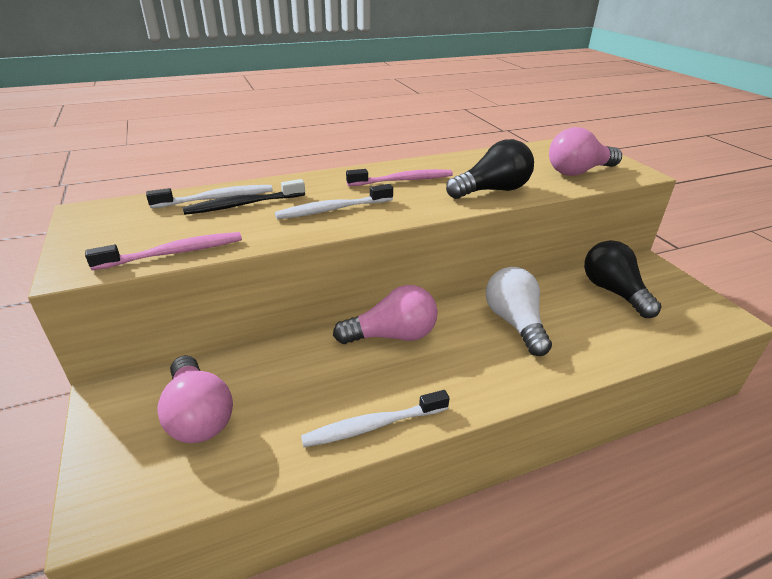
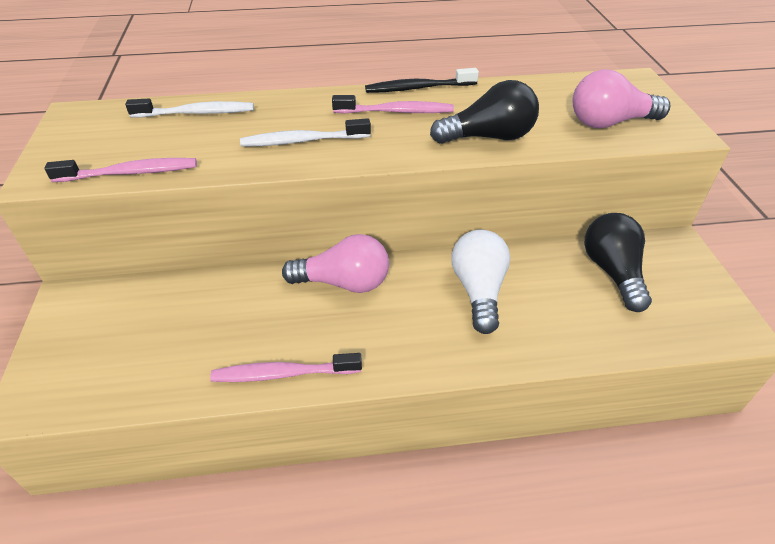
camera: 15 degrees right, 10 degrees up
(198, 415) = (135, 331): pink light bulb -> none
(243, 205) = (218, 123): black toothbrush -> black toothbrush (418, 88)
(372, 426) = (283, 373): white toothbrush -> pink toothbrush

